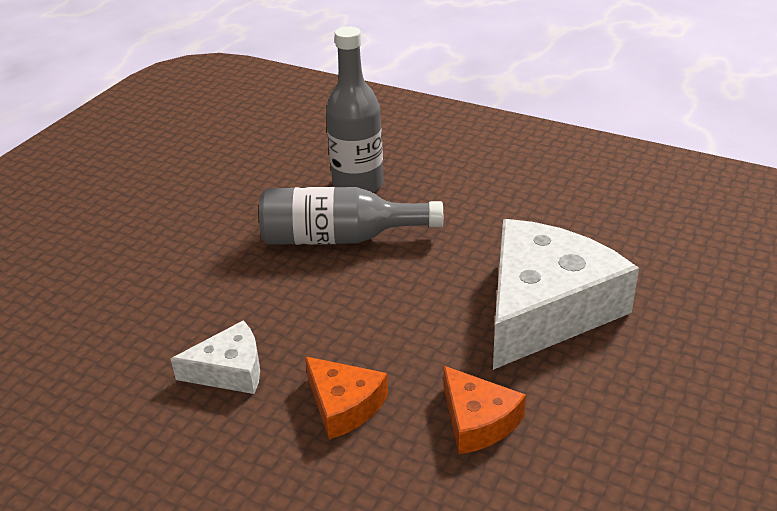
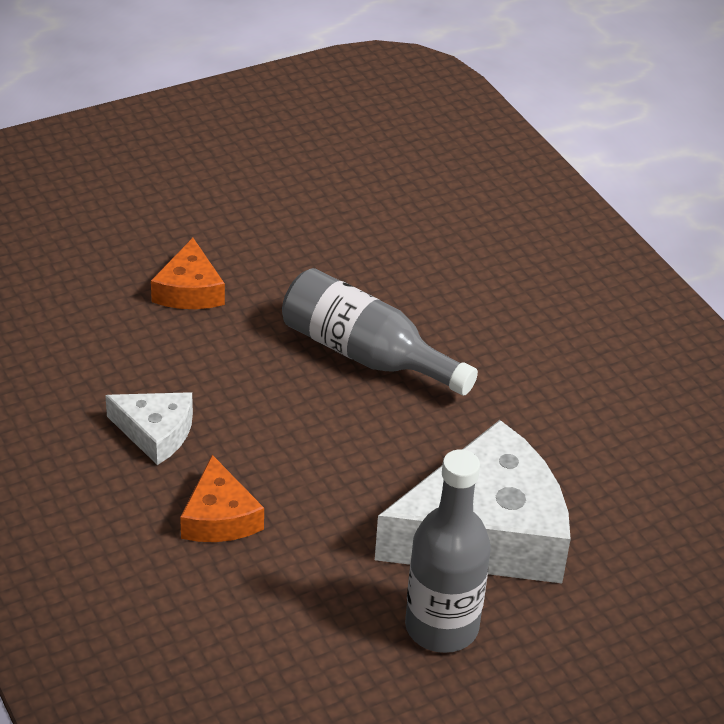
camera: 30 degrees right, 5 degrees up
(358, 185) = (441, 304): grey bottle -> grey bottle (441, 627)
(478, 421) = (315, 595): orange cheese -> orange cheese (189, 290)

